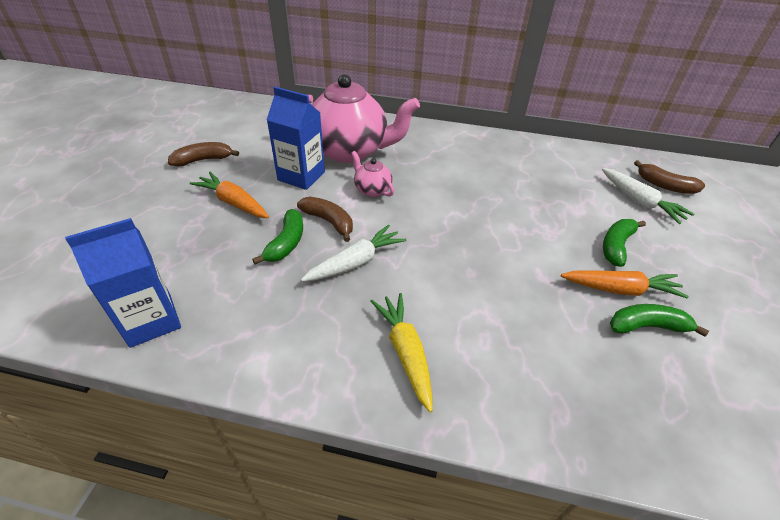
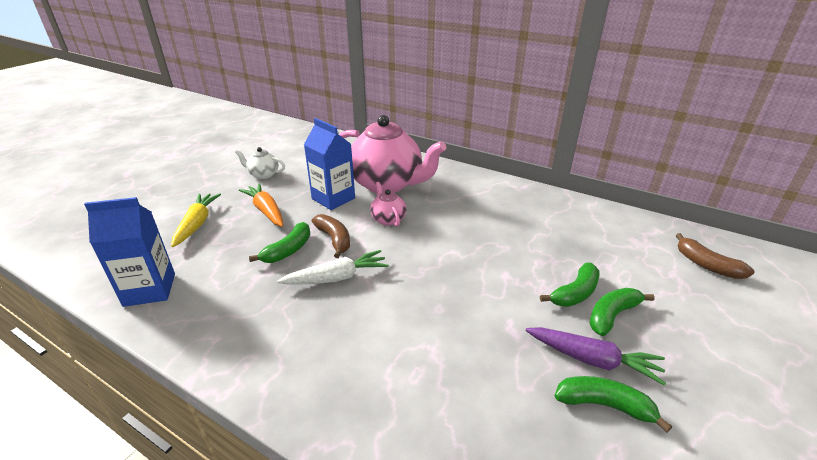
camera: 20 degrees right, 10 degrees down
(203, 160) = (263, 174): brown banana -> white teapot
(405, 352) = (334, 366): yellow carrot -> yellow carrot (197, 224)
(578, 232) = (575, 293): none -> green banana
(620, 289) = (592, 360): orange carrot -> purple carrot
(640, 202) = (666, 276): white carrot -> none

